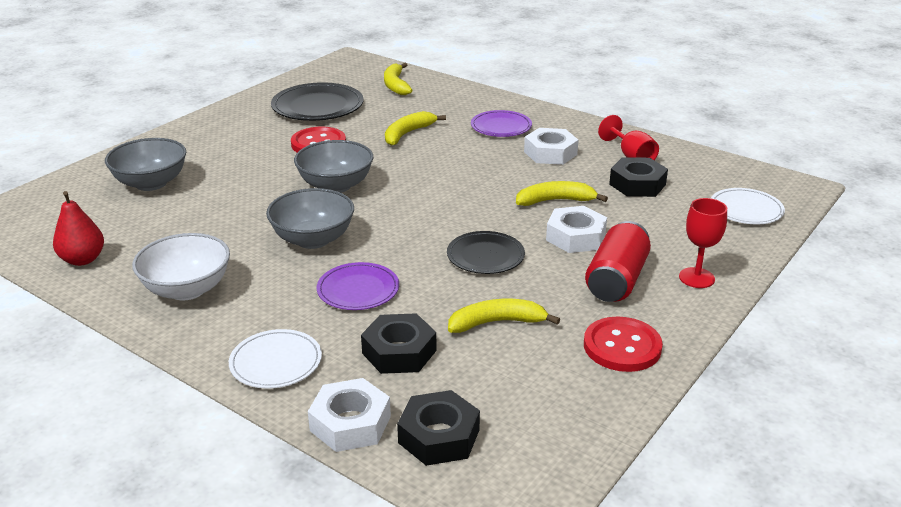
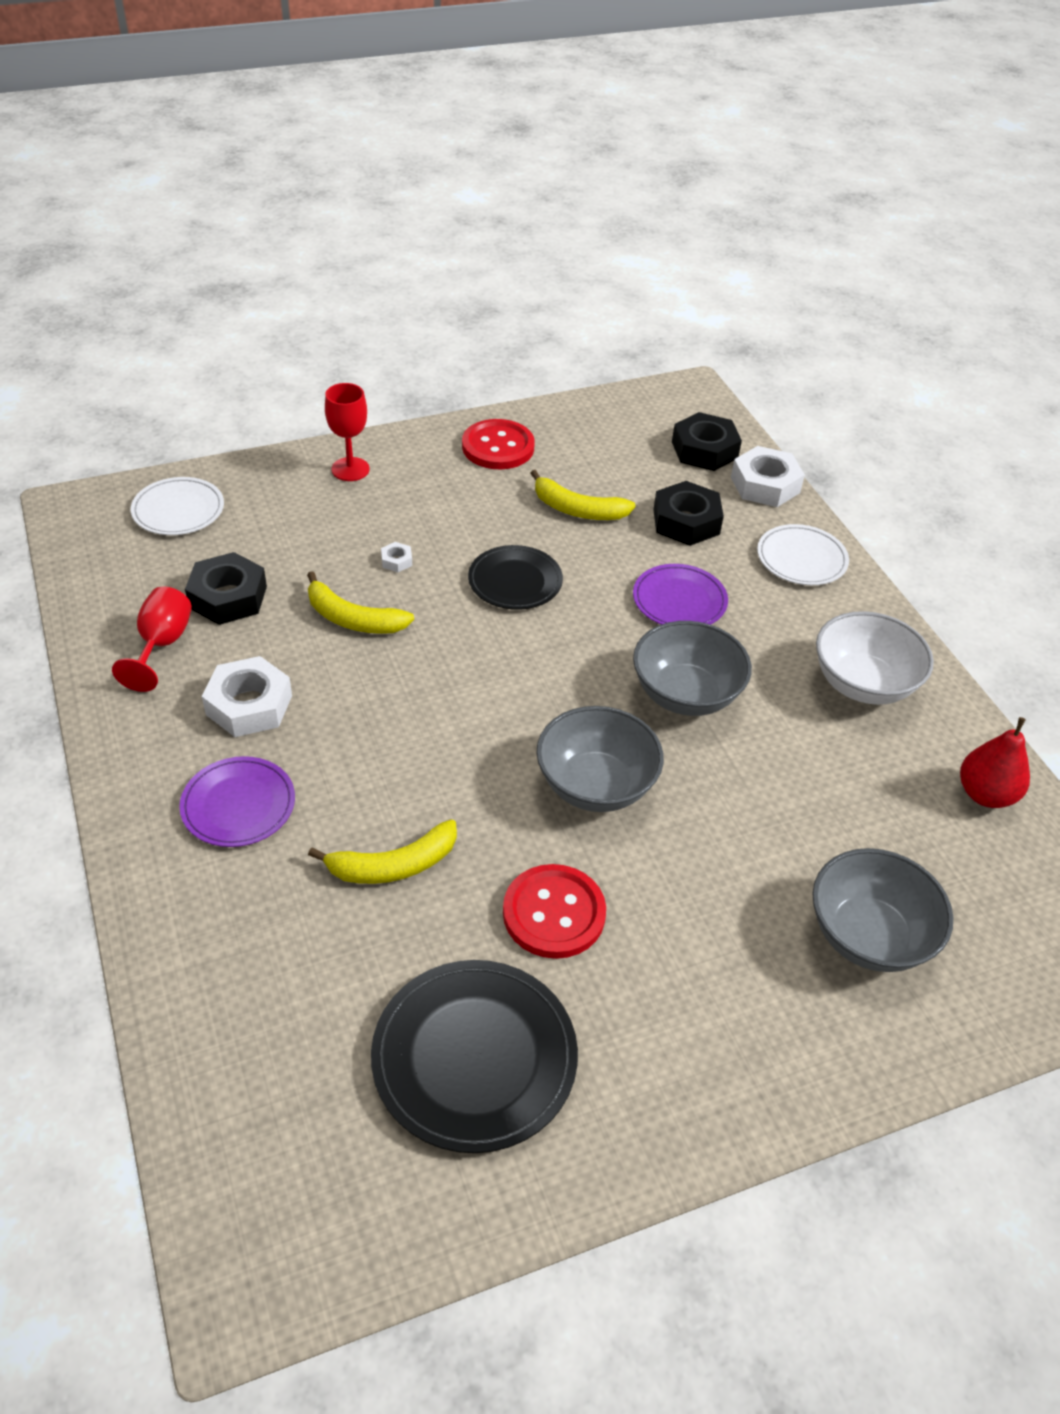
camera: 150 degrees left, 15 degrees up
(395, 85) = (263, 1065): yellow banana -> none
(575, 237) = (396, 561): white nut -> white nut, size x0.44
(616, 280) = (423, 499): red can -> none

